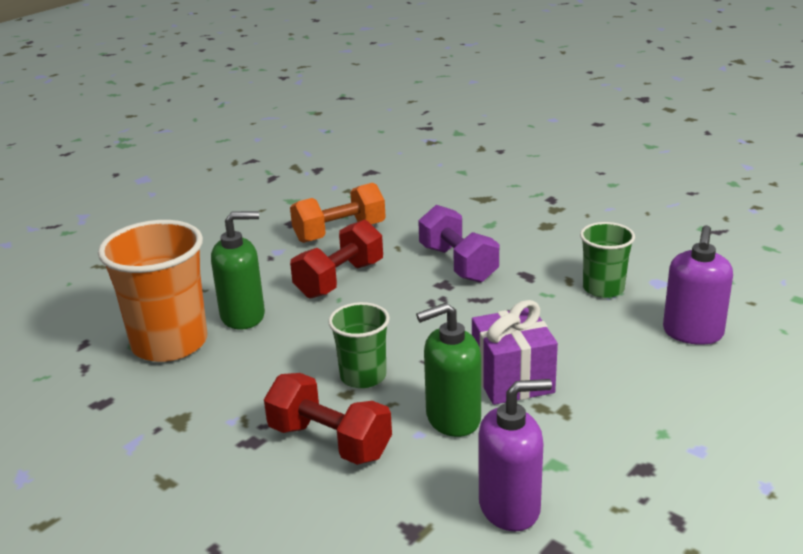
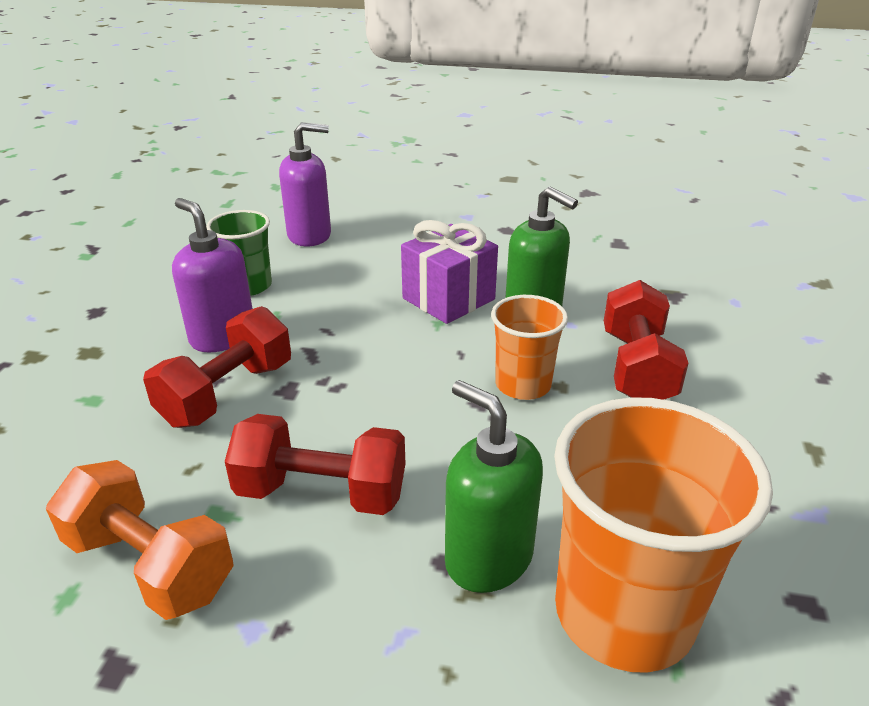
camera: 120 degrees left, 5 degrees up
(363, 376) = (523, 385): green cup -> orange cup
(458, 264) = (227, 393): purple dumbbell -> red dumbbell
(510, 507) = (603, 265): purple soap dispenser -> purple soap dispenser (222, 336)

